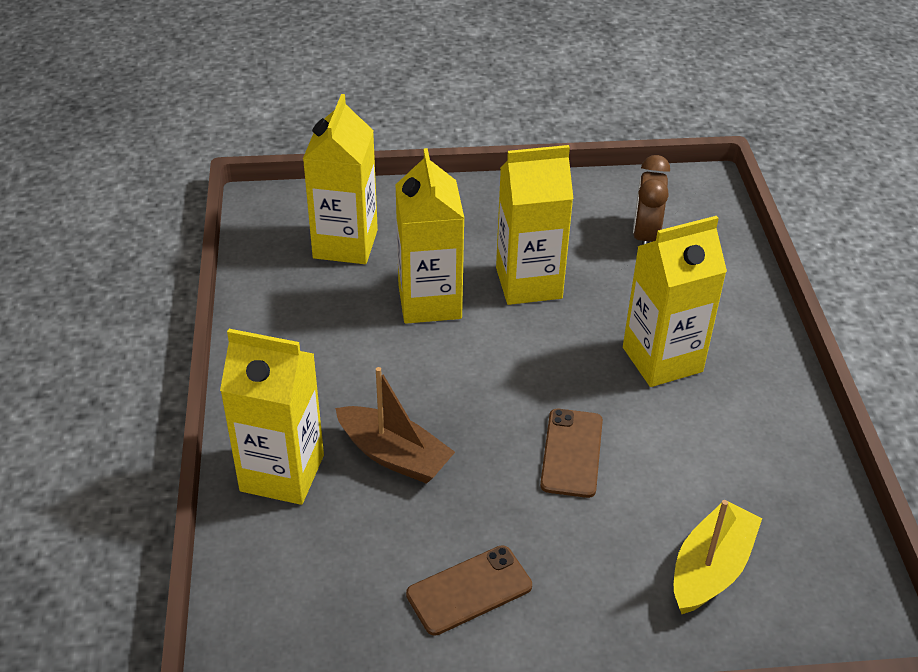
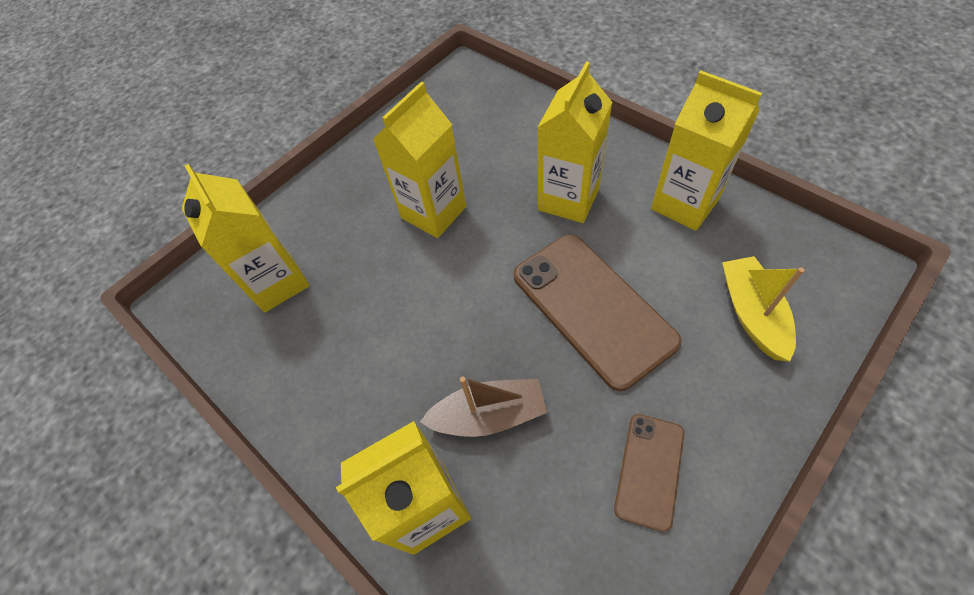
camera: 35 degrees left, 15 degrees up
(429, 302) = (385, 278): yellow carton -> yellow carton (684, 204)
(571, 453) = (592, 308): brown phone -> brown phone, size x1.87
(645, 236) = (467, 127): brown clock -> none

